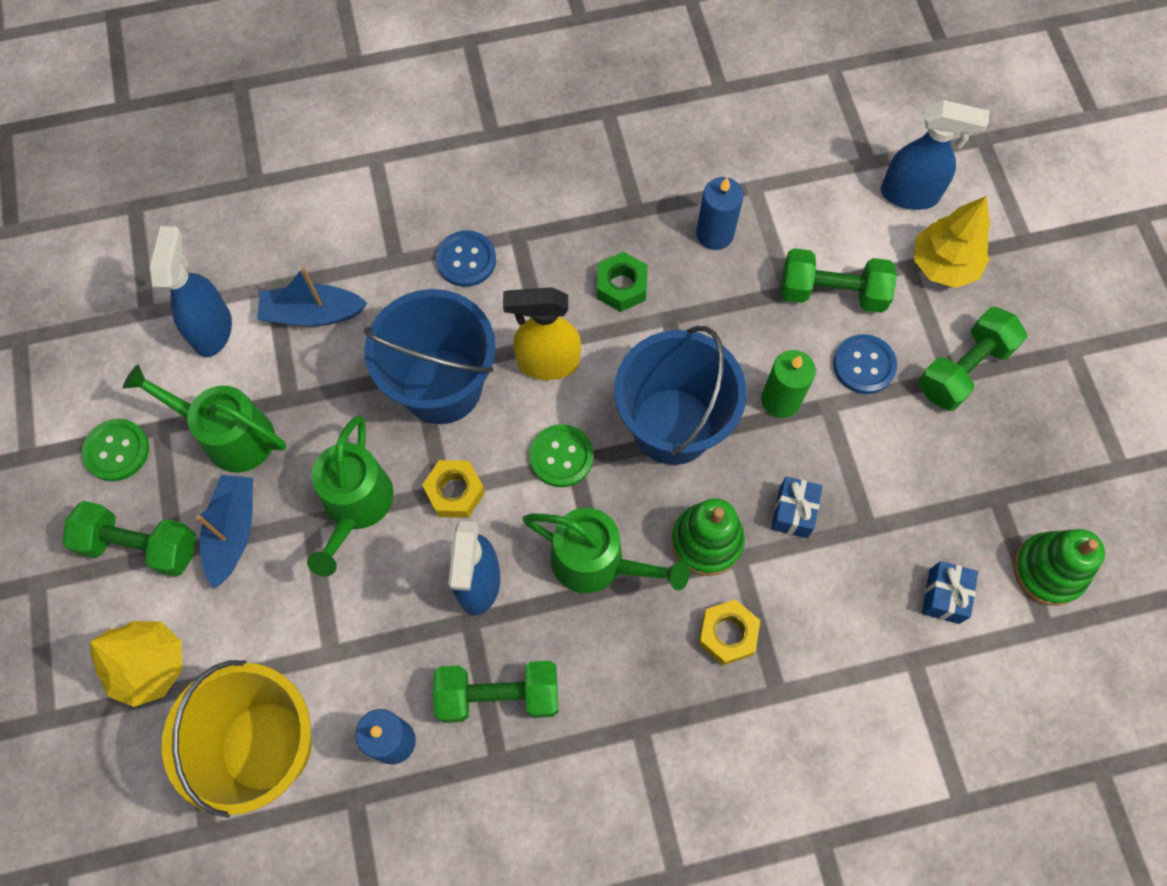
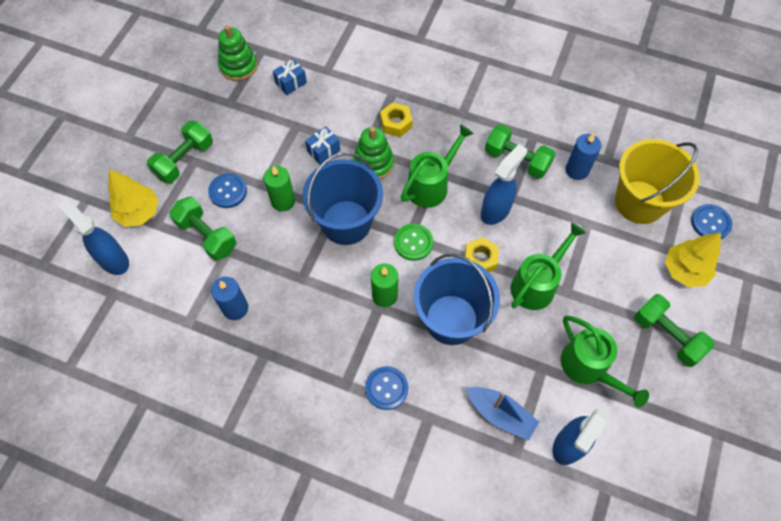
camera: 145 degrees left, 5 degrees down
(117, 451) = (661, 401): green button -> none
(136, 783) = (710, 223): none -> blue button
(233, 532) = (611, 311): blue boat -> none
(547, 362) = (384, 295): yellow spray bottle -> green candle
(598, 563) = (431, 185): green watering can -> green watering can turned 75 degrees clockwise
(621, 286) = (311, 312): green nut -> none
(963, 369) = (184, 160): green dumbbell -> green dumbbell turned 45 degrees counterclockwise

